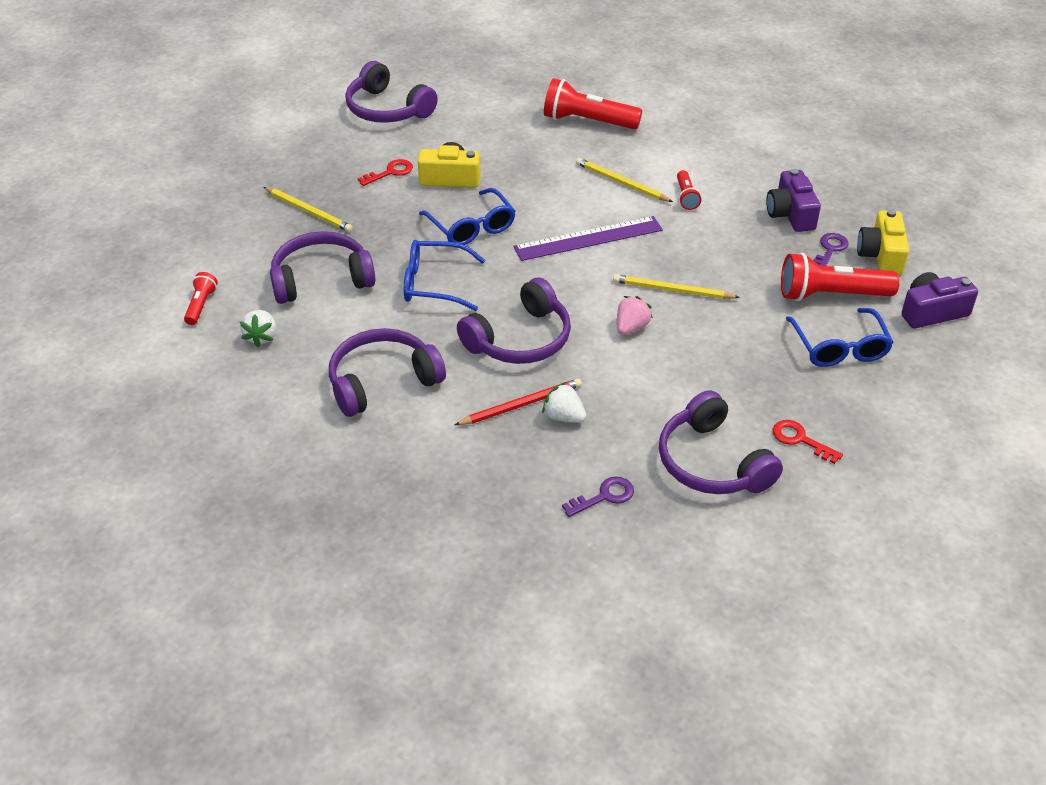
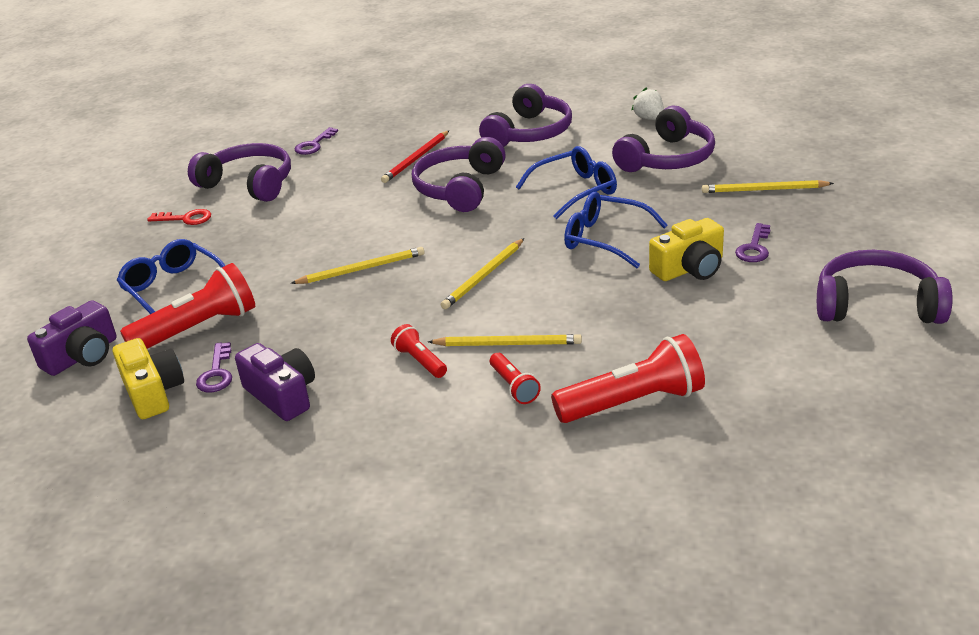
camera: 150 degrees right, 10 degrees down
(201, 305) = (723, 114): red flashlight -> red flashlight (514, 387)
(390, 172) = (754, 248): red key -> purple key
(563, 417) = (378, 165): white strawberry -> none
(588, 238) = (483, 276): purple ruler -> yellow pencil
(631, 327) = (375, 229): pink strawberry -> none

